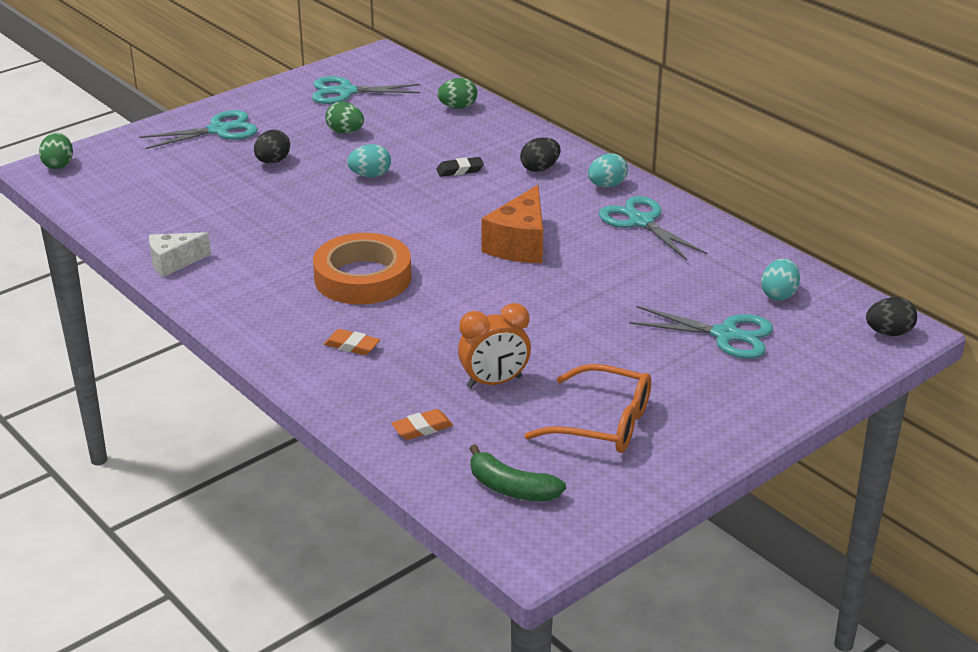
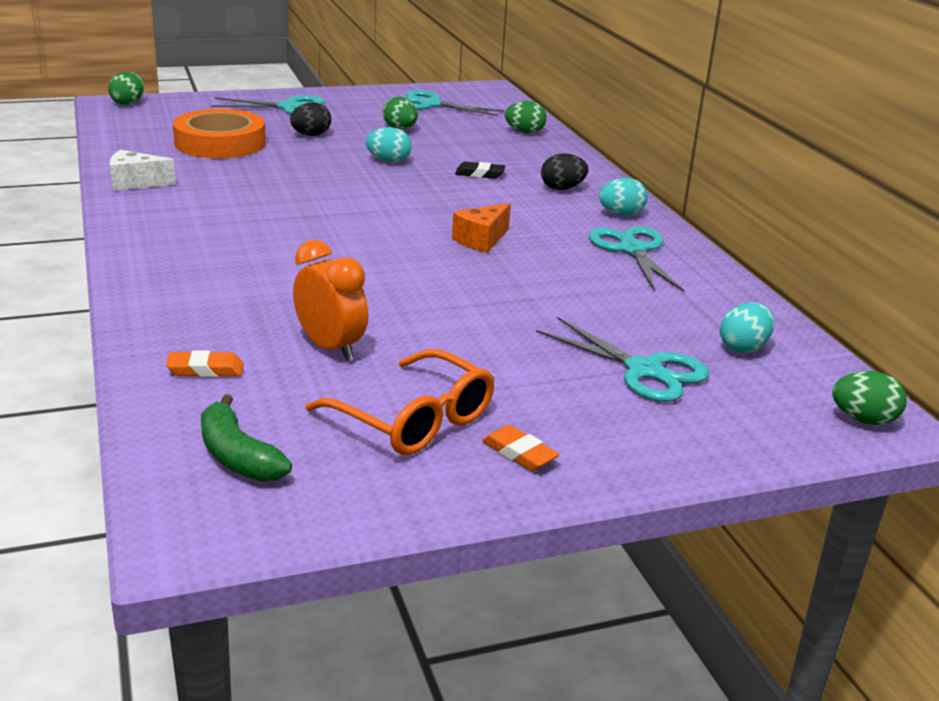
camera: 20 degrees right, 5 degrees down
(352, 346) = (219, 281): orange eraser -> orange eraser (519, 453)
(362, 277) = (294, 231): orange tape -> orange tape (220, 143)
(494, 382) = (330, 348): orange clock -> orange clock turned 135 degrees counterclockwise
(519, 245) = (481, 240): orange cheese -> orange cheese, size x0.65
(889, 333) = (863, 420): black egg -> green egg

